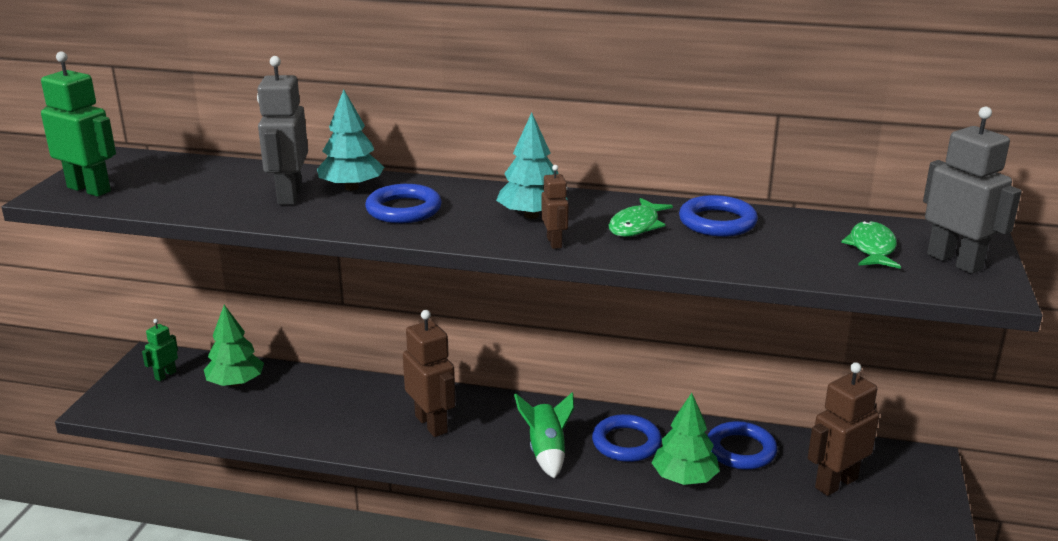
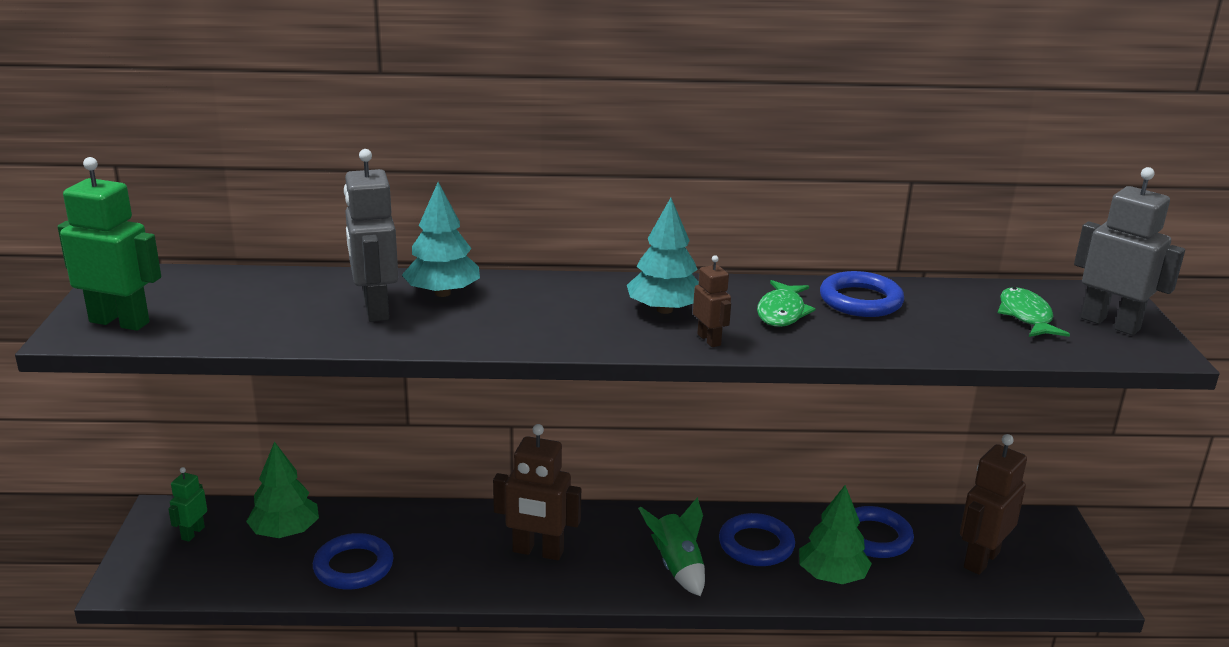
camera: 15 degrees left, 0 degrees up
(404, 209) = (519, 315): blue ring -> blue ring (353, 566)
(432, 424) = (537, 552): brown robot -> brown robot turned 150 degrees clockwise

